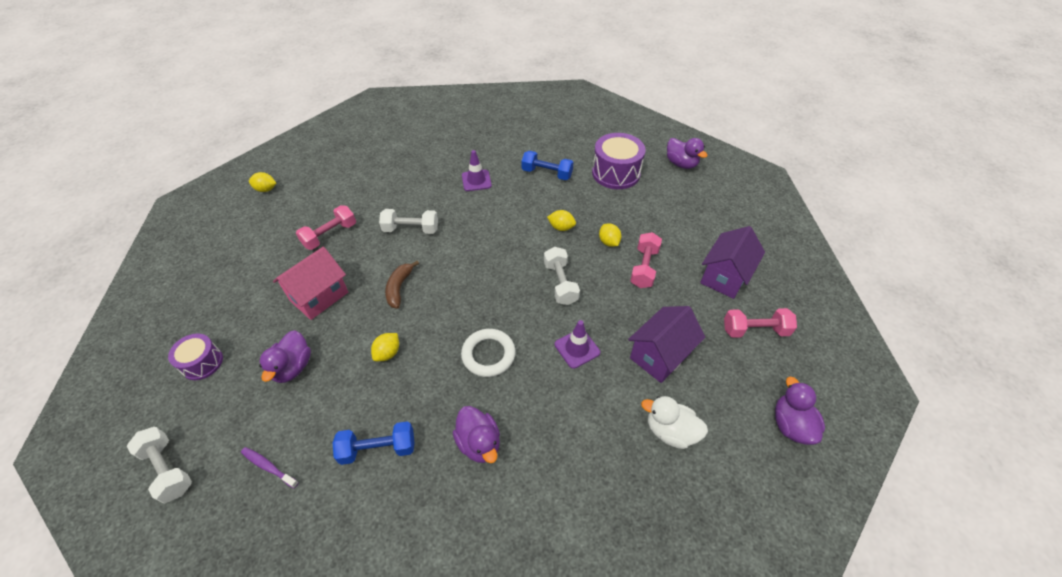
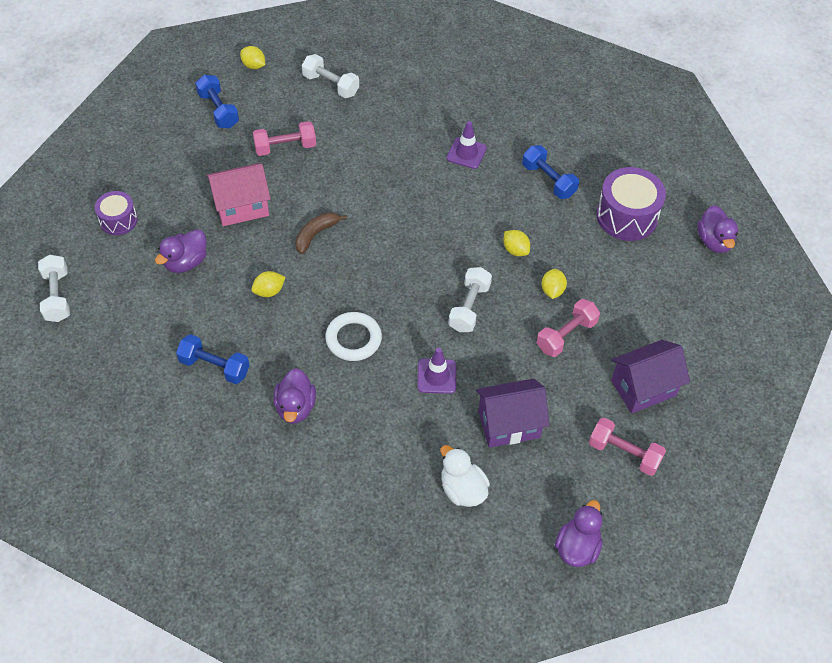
camera: 30 degrees right, 5 degrees up
(253, 232) = (218, 110): none -> blue dumbbell
(268, 467) = (127, 334): purple toothbrush -> none
(411, 229) = (364, 178): white dumbbell -> white dumbbell (331, 85)

